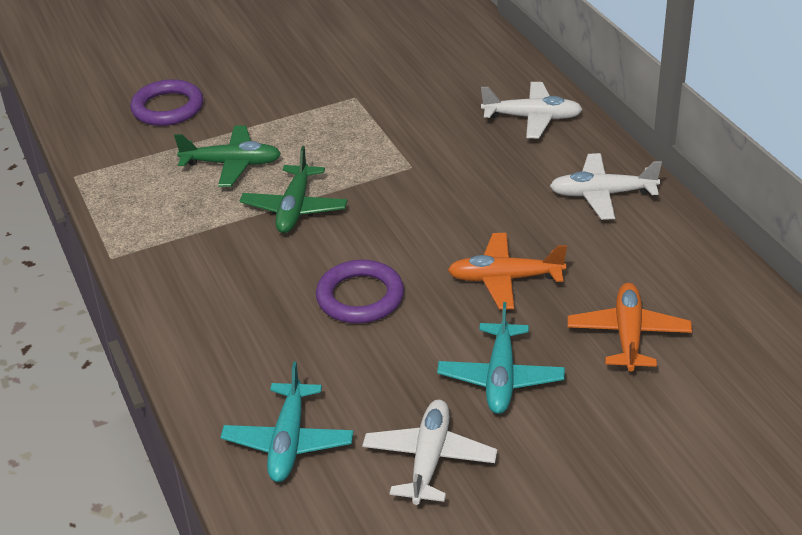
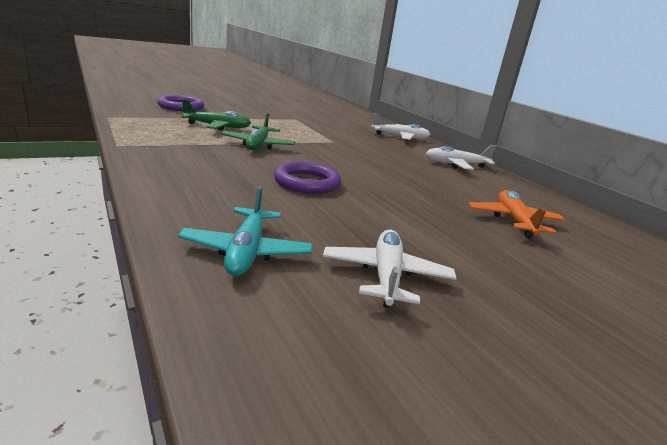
camera: 10 degrees left, 15 degrees down
(500, 378) = (429, 232): turquoise plane -> none
(505, 279) = (410, 187): orange plane -> none

